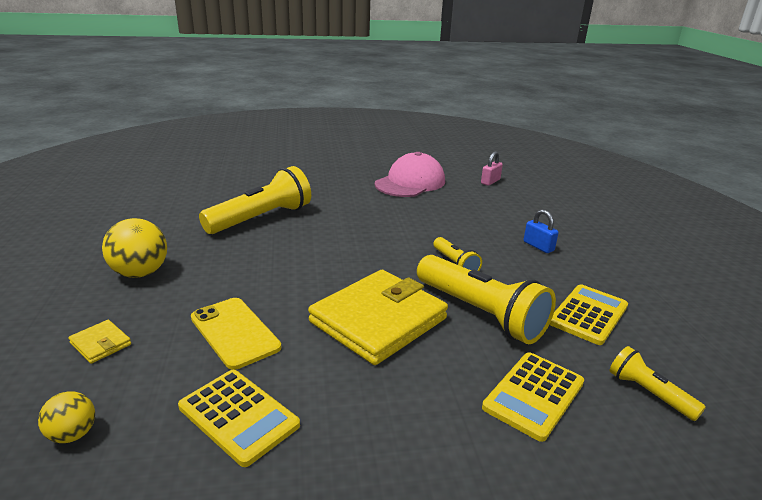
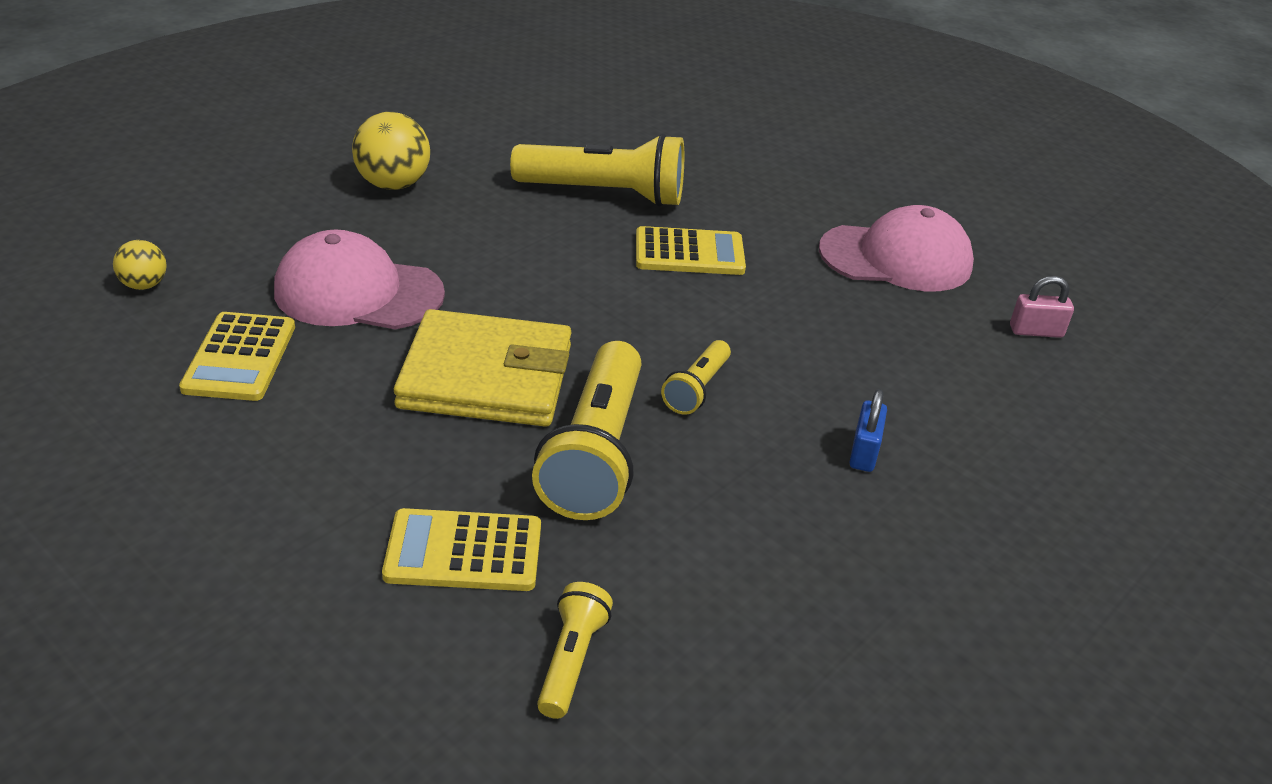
camera: 50 degrees right, 10 degrees up
(100, 344) = (263, 230): yellow wallet -> none
(234, 332) = (358, 292): yellow phone -> pink cap
(588, 314) = (713, 557): yellow calculator -> yellow calculator (689, 253)

